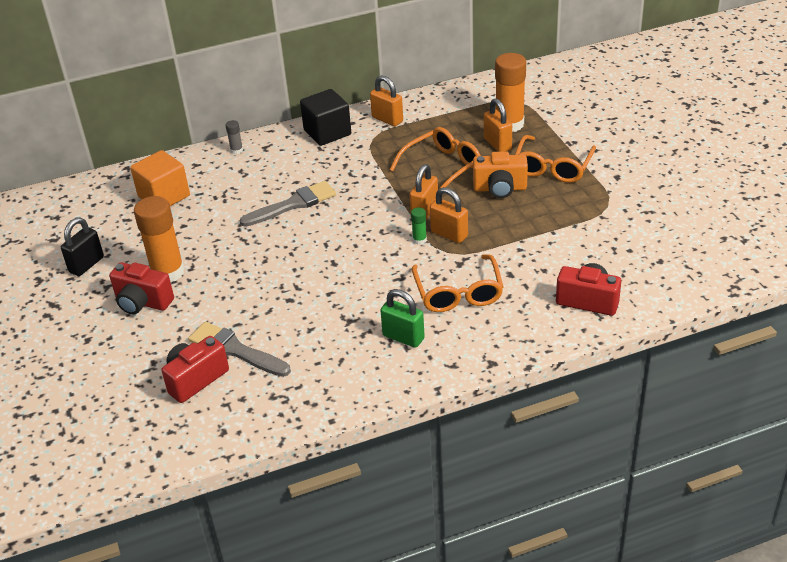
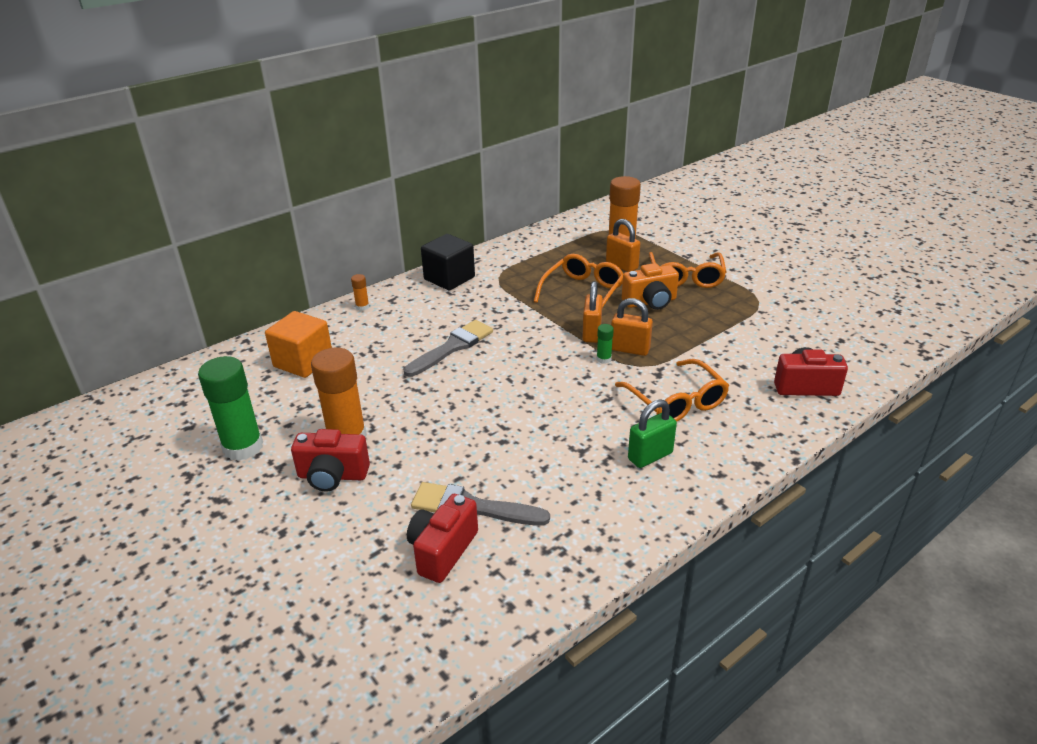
camera: 20 degrees left, 5 degrees down
(86, 265) = (243, 447): black padlock -> green glue stick
(236, 150) = (362, 307): grey glue stick -> orange glue stick
(387, 119) = (502, 259): orange padlock -> none
(403, 337) = (650, 456): green padlock -> green padlock turned 45 degrees counterclockwise

